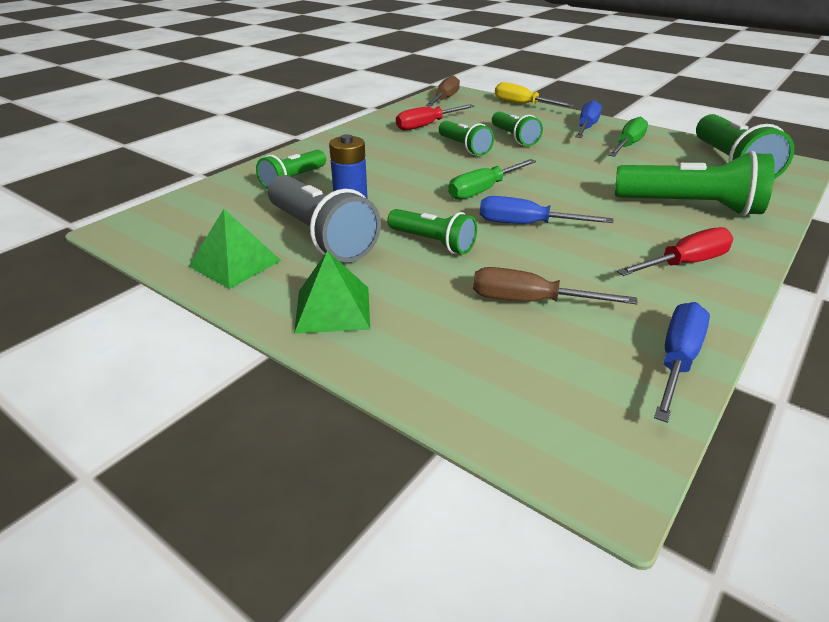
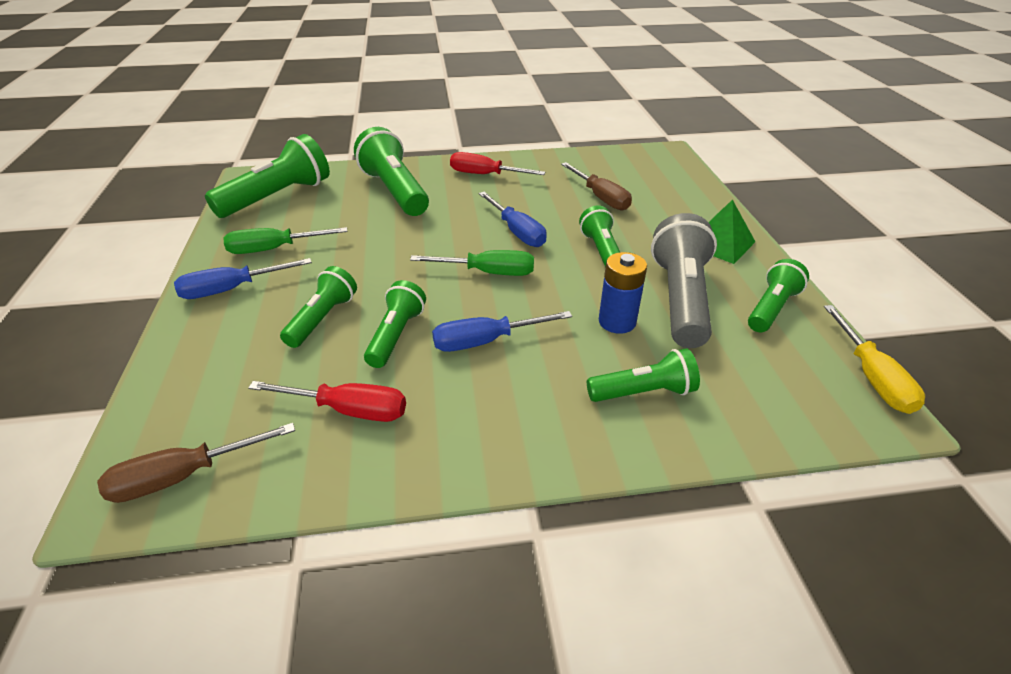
camera: 135 degrees left, 5 degrees up
(235, 263) = (771, 308): green pyramid -> green flashlight
(522, 104) = (157, 376): yellow screwdriver -> yellow screwdriver (871, 377)
(677, 360) = (580, 157): blue screwdriver -> blue screwdriver (486, 341)

